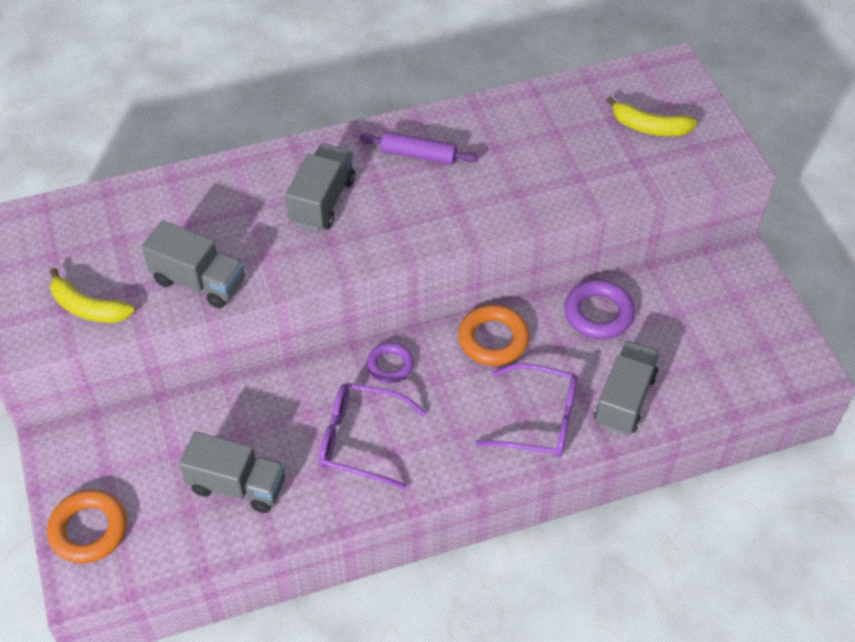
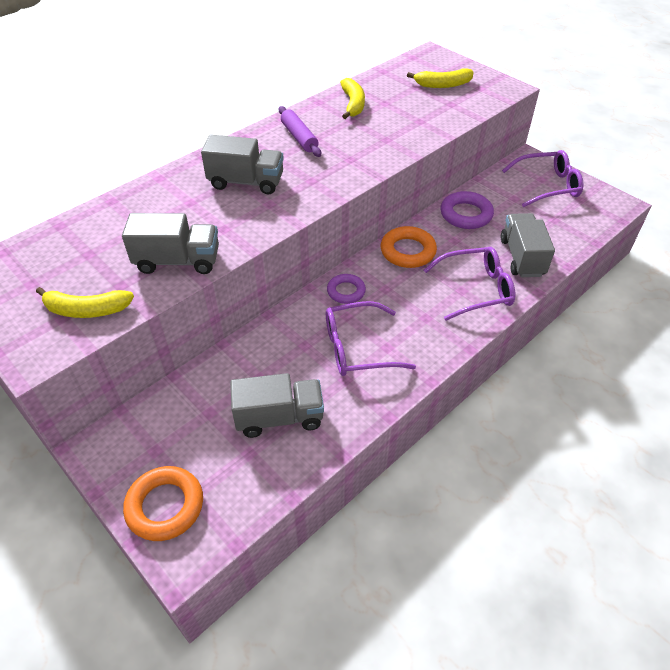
camera: 25 degrees left, 5 degrees down
(322, 201) = (246, 182): grey truck -> grey truck turned 105 degrees clockwise
(418, 155) = (299, 137): purple rolling pin -> purple rolling pin turned 75 degrees clockwise
(514, 123) = (353, 104): none -> yellow banana
(735, 309) = (547, 186): none -> purple glasses

